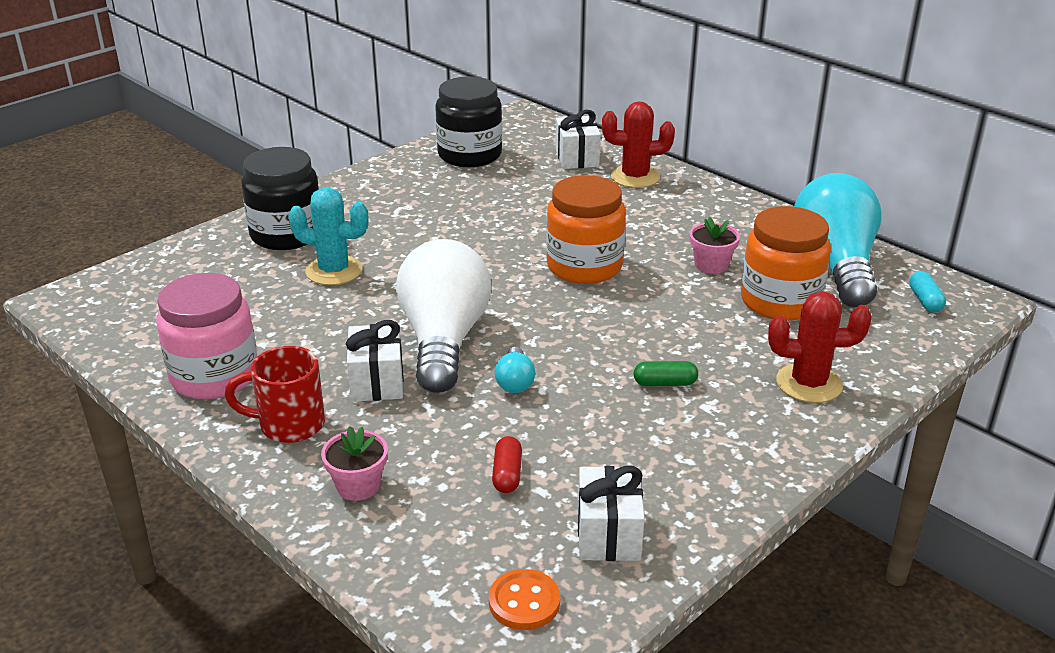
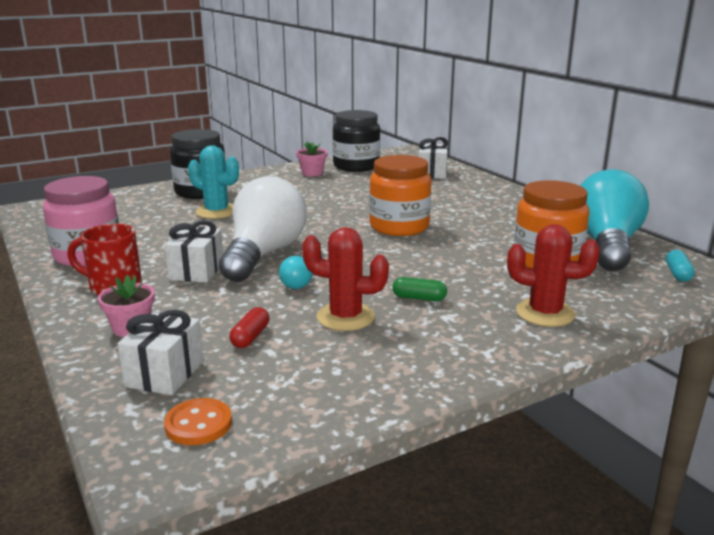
camera: 15 degrees right, 10 degrees down
(608, 534) = (305, 388): white gift -> white gift (165, 374)
(635, 177) = (469, 185): red cactus -> red cactus (345, 317)
(711, 265) = (500, 235): pink flower pot -> pink flower pot (312, 173)

